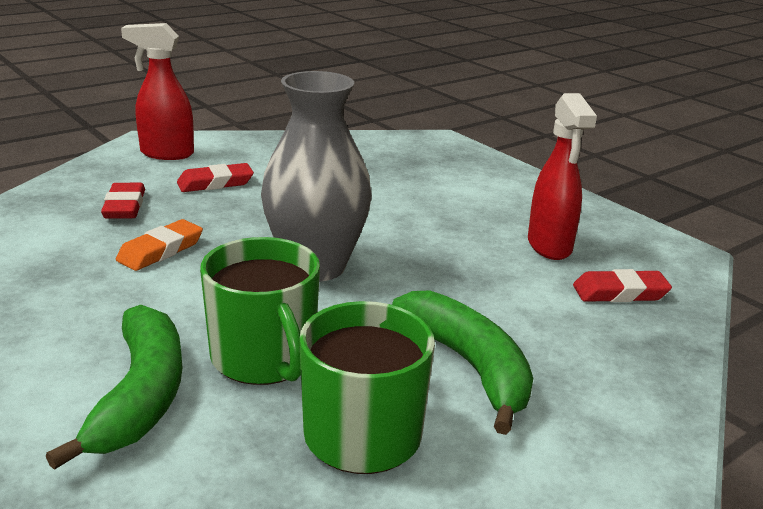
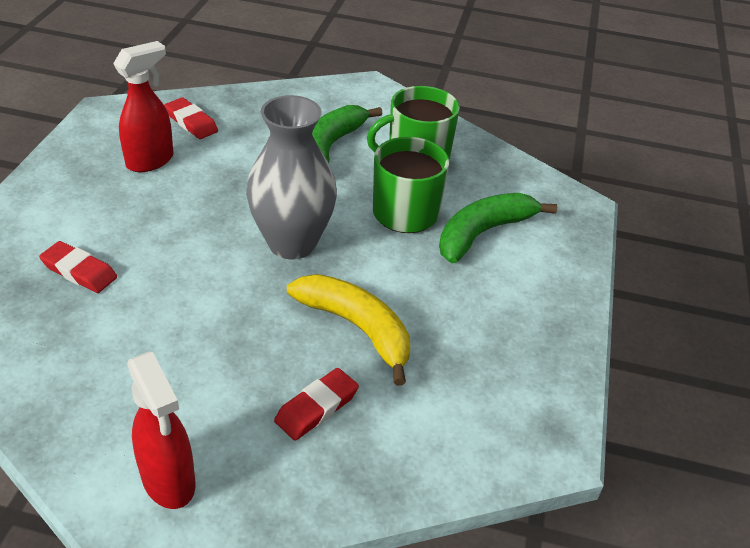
camera: 130 degrees left, 15 degrees up
(160, 250) = (357, 328): orange eraser -> yellow banana
(215, 183) = (208, 385): red eraser -> red eraser (79, 271)

